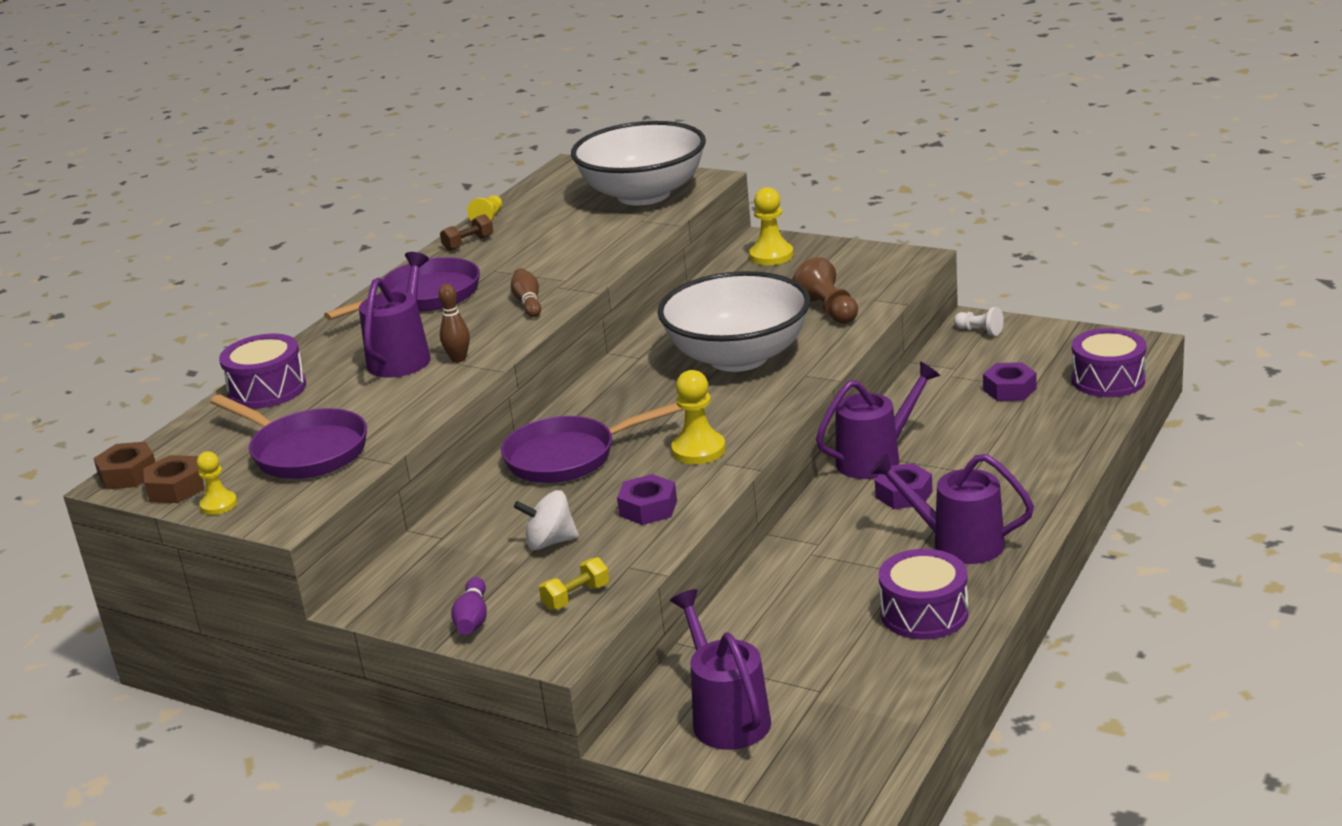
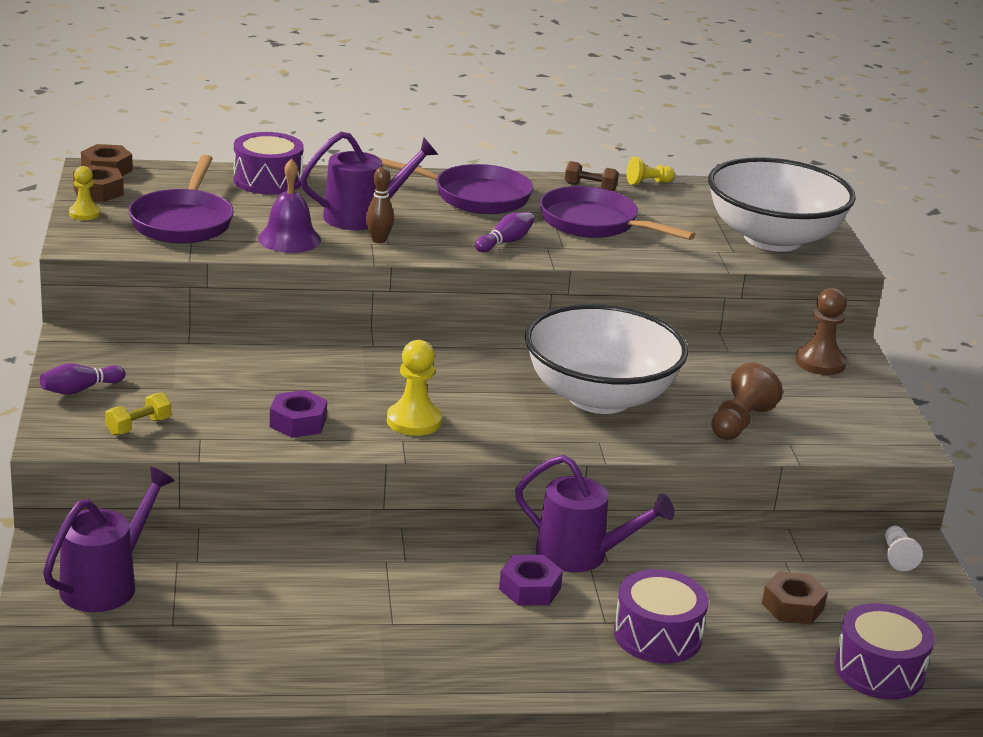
camera: 50 degrees right, 0 degrees up
(406, 402) = (289, 239): none -> purple bell
(528, 302) = (505, 242): brown bowling pin -> purple bowling pin
(550, 542) = (213, 391): white spinning top -> none
(568, 457) = (353, 361): purple pan -> purple pan (594, 223)
(576, 597) = (138, 426): yellow dumbbell -> yellow dumbbell turned 60 degrees counterclockwise
(771, 256) = (820, 363): yellow pawn -> brown pawn
(924, 613) = (331, 653): purple drum -> purple drum (657, 635)
(957, 543) = (467, 643): purple watering can -> none
(1009, 389) = (792, 606): purple nut -> brown nut

